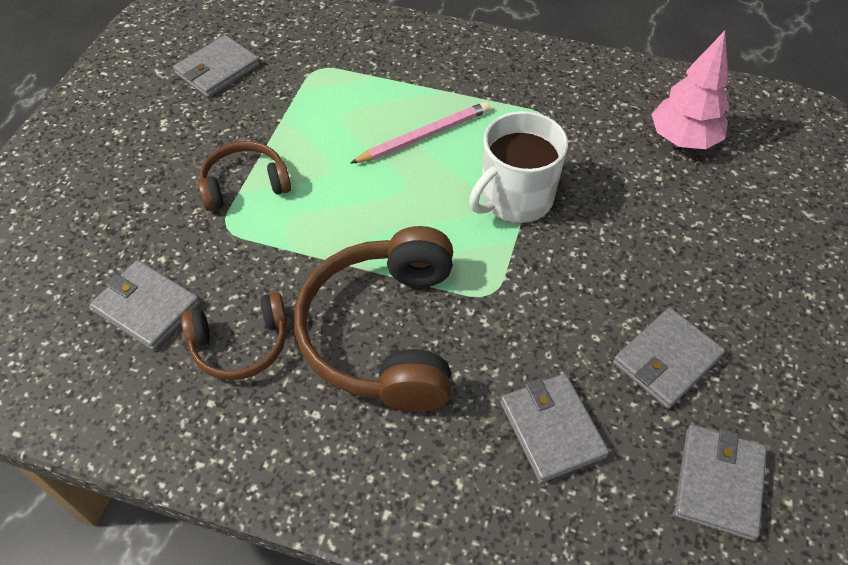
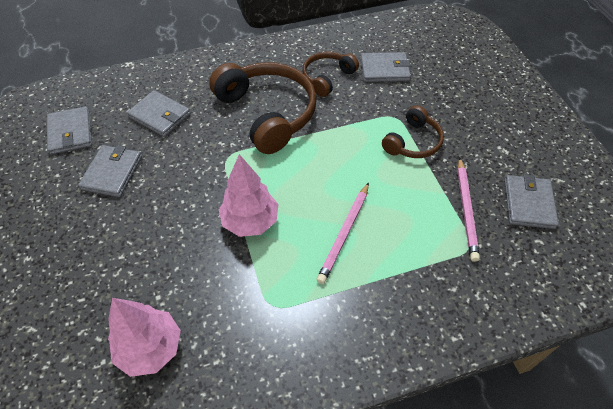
camera: 145 degrees right, 0 degrees up
(281, 94) = (466, 210): none -> pink pencil
(515, 198) = (250, 221): white mug -> pink tree

